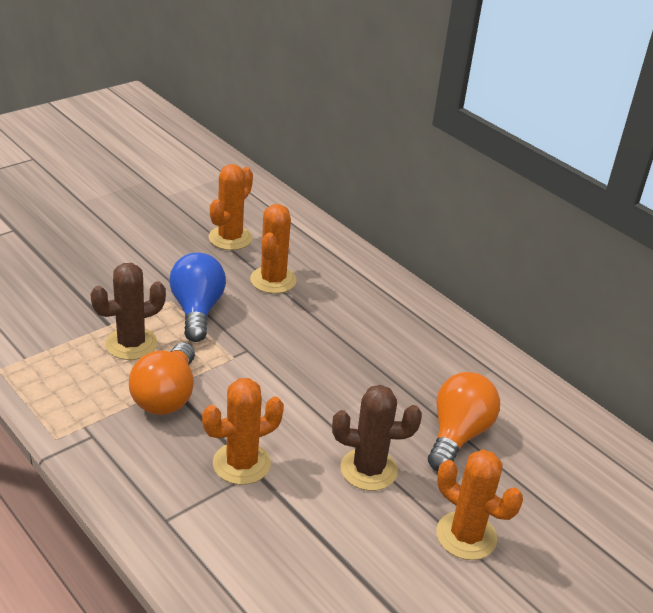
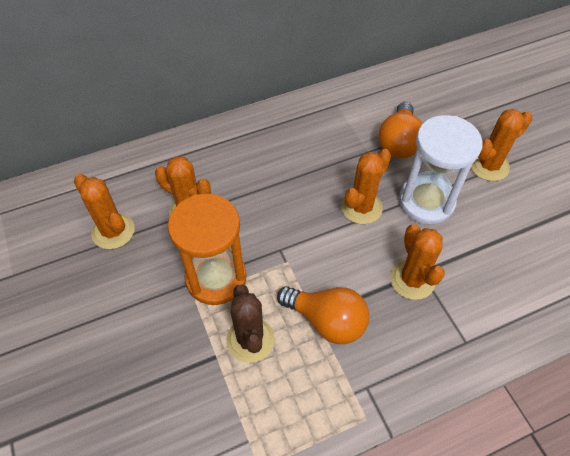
camera: 70 degrees left, 20 degrees up
(197, 310) = (216, 278): blue light bulb -> orange hourglass
(333, 409) = (361, 207): none -> orange cactus
(368, 469) = (426, 201): brown cactus -> white hourglass
(458, 435) = (398, 143): orange light bulb -> orange light bulb turned 120 degrees counterclockwise

